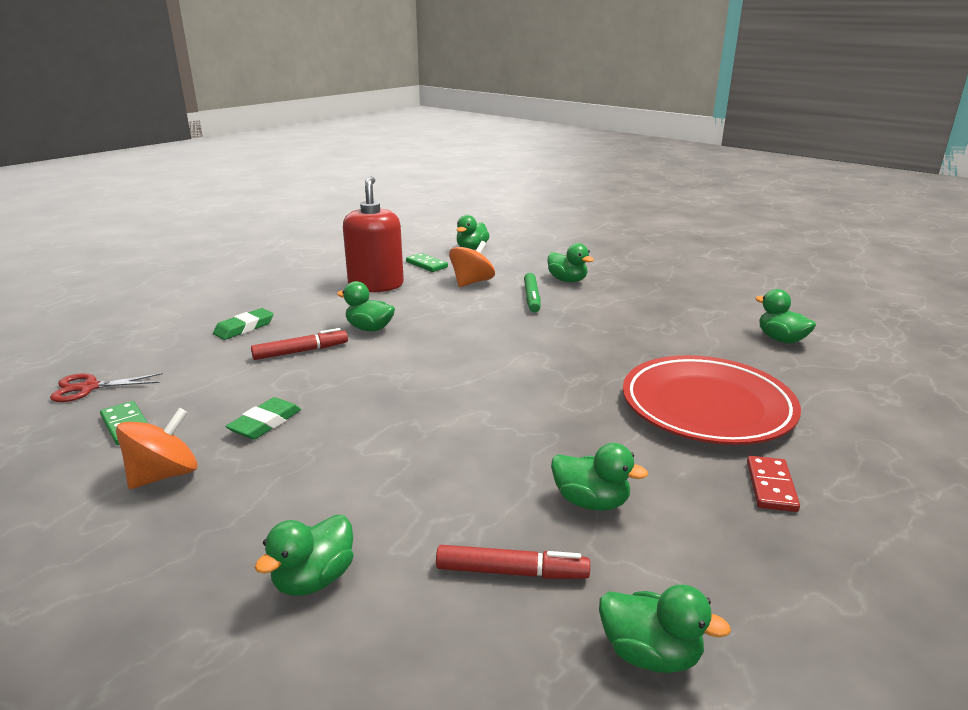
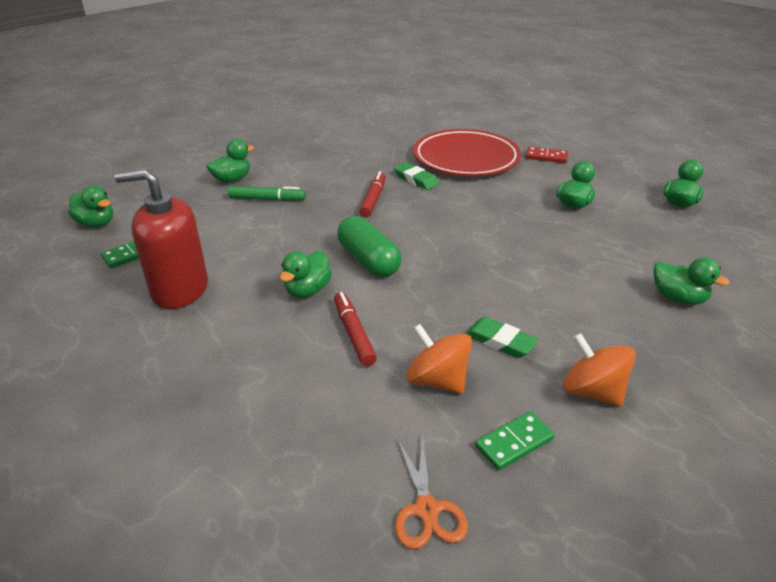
camera: 85 degrees left, 10 degrees up
(89, 388) = (427, 509): red scissors -> orange scissors
(244, 328) = (274, 388): green eraser -> green eraser (416, 179)
(419, 351) = (368, 260): none -> green capsule
(472, 282) = (208, 227): orange spinning top -> orange spinning top (437, 380)
(511, 572) = (642, 232): red marker -> red marker (373, 199)
(781, 339) = (377, 123): green duck -> none

